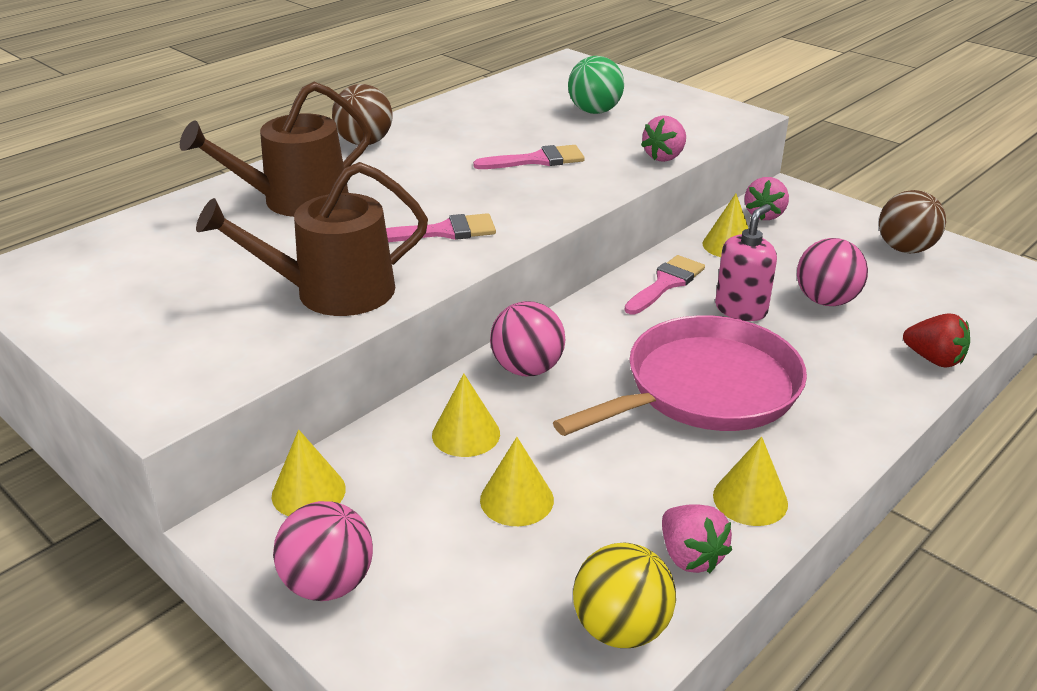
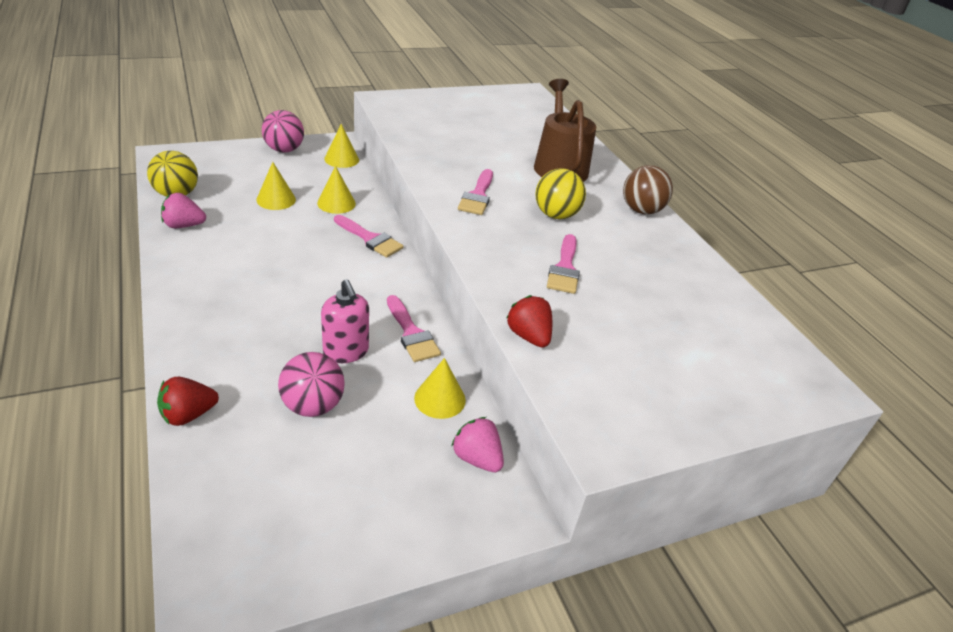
camera: 110 degrees right, 5 degrees up
(333, 292) = (438, 149): brown watering can -> none
(433, 181) = (555, 215): none -> yellow ball
(527, 369) = (370, 239): pink ball -> pink brush
(594, 111) = (660, 342): green ball -> none
(664, 157) = (529, 336): pink strawberry -> red strawberry
(705, 388) = (284, 290): pink pan -> none
(750, 499) = (189, 259): yellow cone -> none
(905, 249) = (336, 528): brown ball -> none

